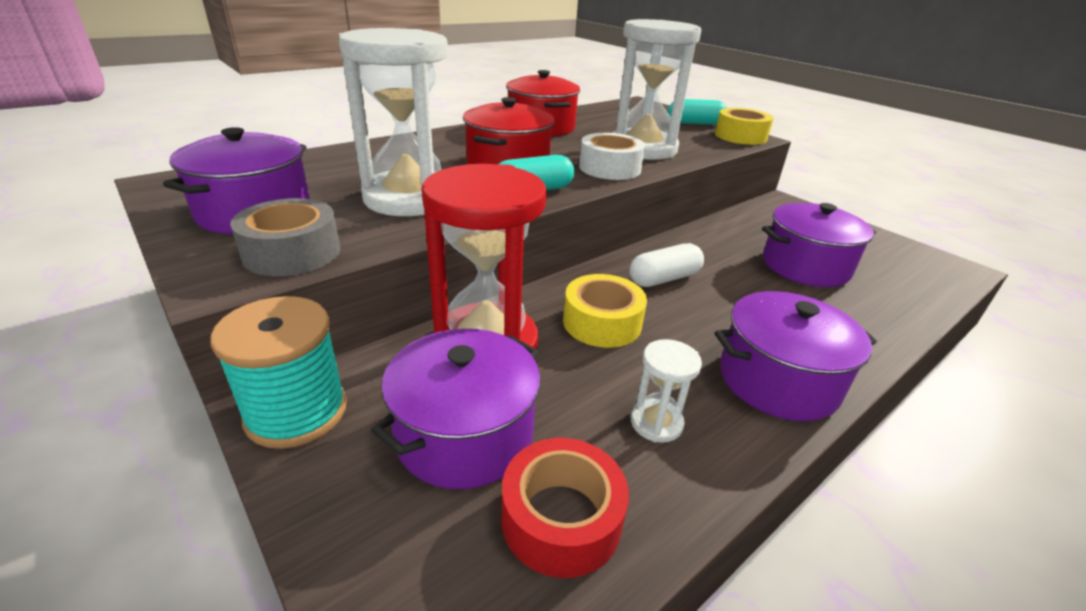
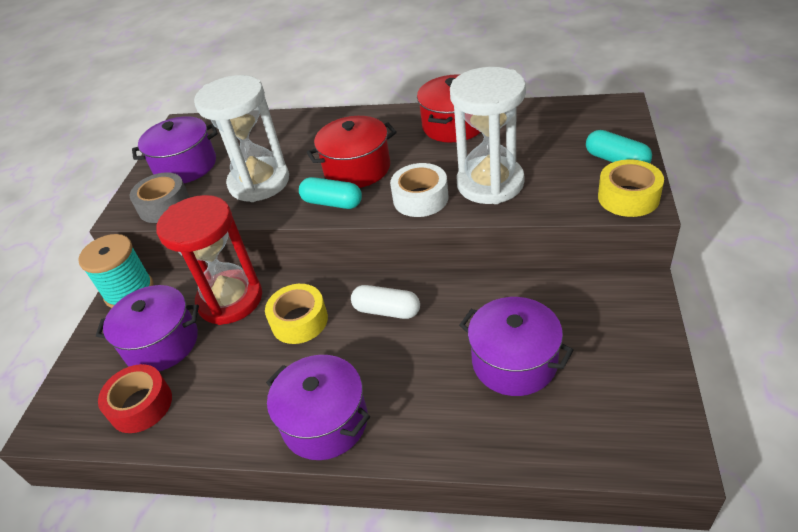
camera: 55 degrees right, 10 degrees up
(656, 423) = (232, 395): white hourglass -> none

